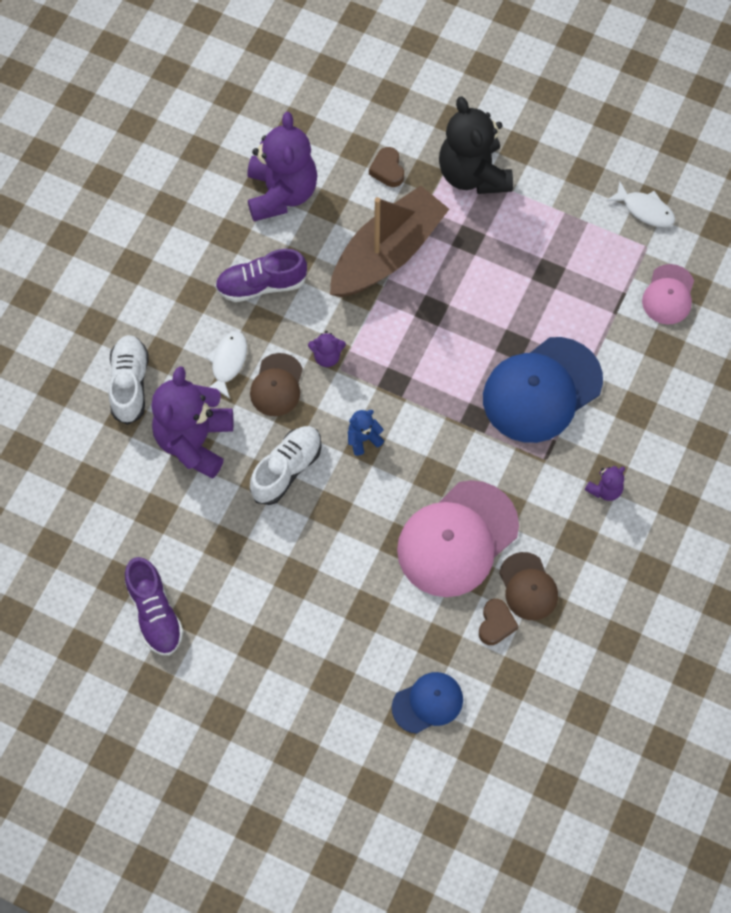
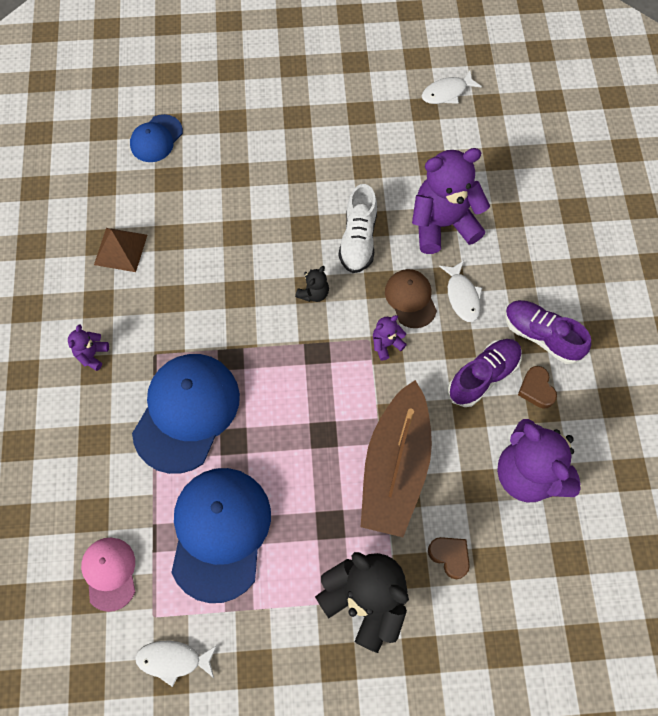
camera: 150 degrees right, 0 degrees up
(81, 586) = (447, 92): none -> white fish
(130, 384) = (524, 240): white shoe -> none
(155, 613) = (384, 101): purple shoe -> purple shoe (541, 336)
(194, 441) = (443, 224): purple teddy bear -> purple teddy bear turned 90 degrees counterclockwise
(363, 439) = (313, 293): blue teddy bear -> black teddy bear
(457, 539) = (194, 256): pink cap -> none
(496, 624) = (133, 212): brown heart -> brown heart (536, 389)
(528, 586) = (121, 249): brown cap -> brown pyramid
(562, 279) = (220, 533): none -> blue cap

